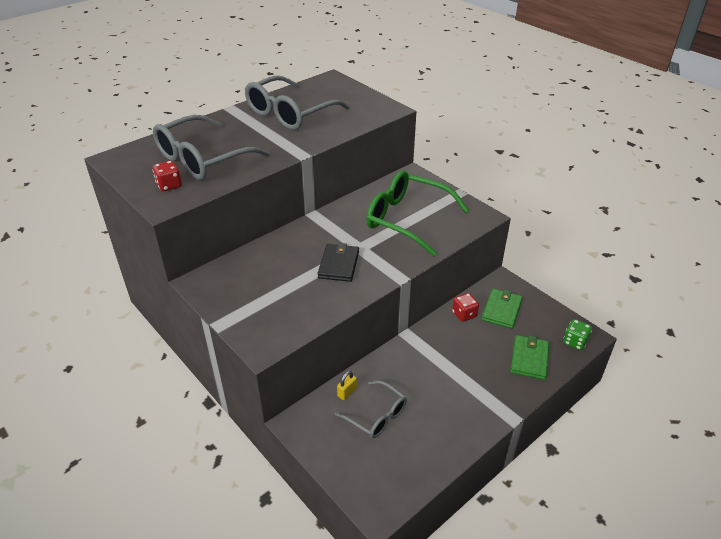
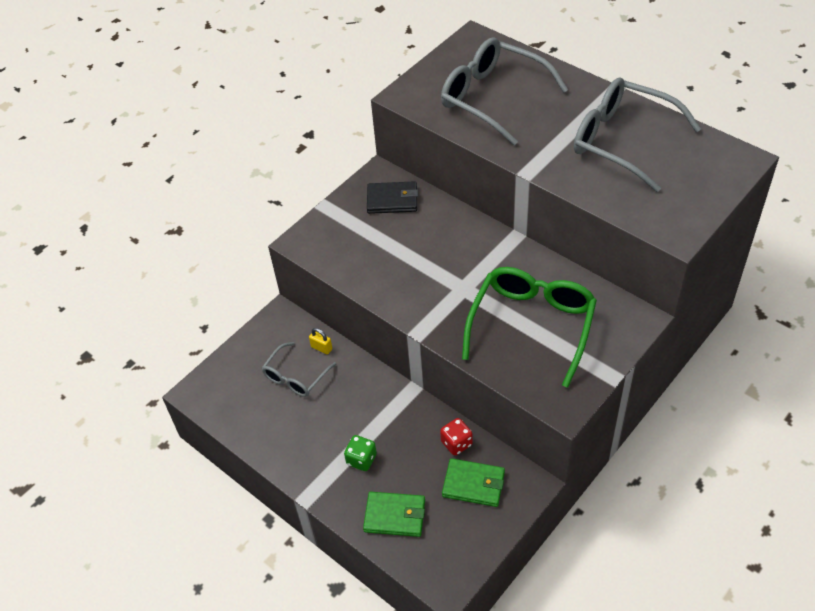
camera: 85 degrees right, 10 degrees up
(169, 185) = (436, 89): red dice -> none
(339, 265) = (429, 275): black wallet -> black wallet (392, 200)
(575, 342) = (433, 569): green dice -> green dice (361, 459)

